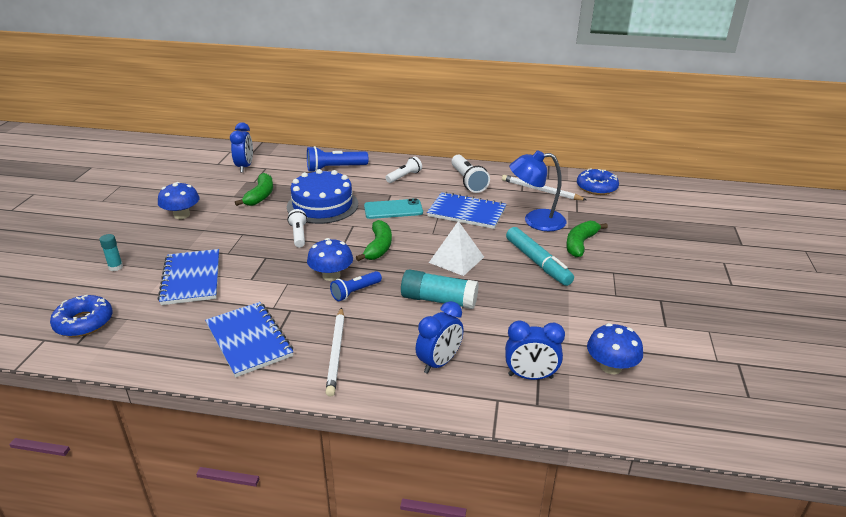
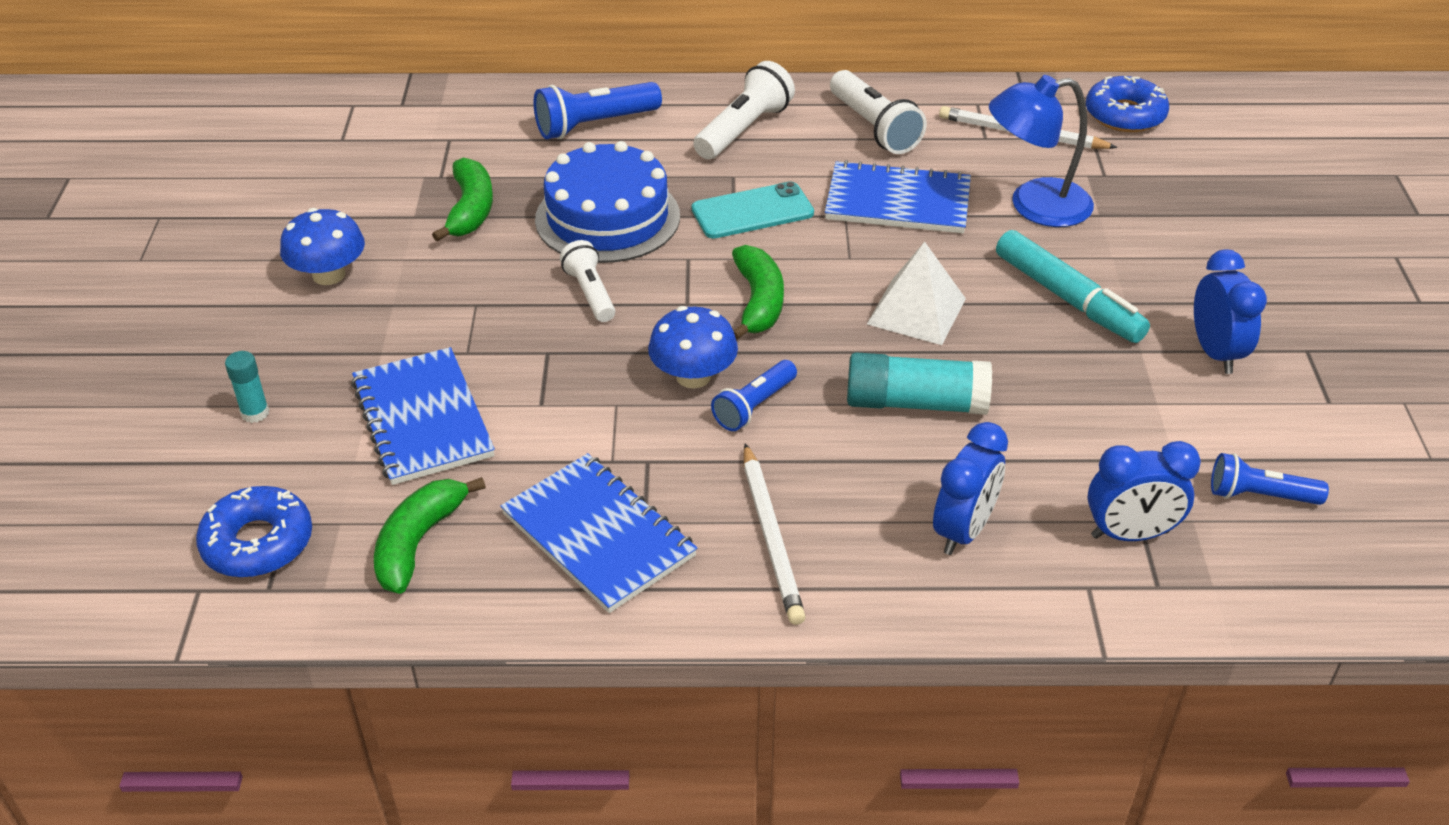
camera: 10 degrees left, 10 degrees up
(245, 167) = (404, 141): blue clock -> blue clock (1215, 353)
(404, 176) = (743, 129): white flashlight -> white flashlight, size x1.53
(580, 244) = (1132, 248): green banana -> green banana (418, 542)
(611, 367) = (1259, 495): blue mushroom -> blue flashlight

